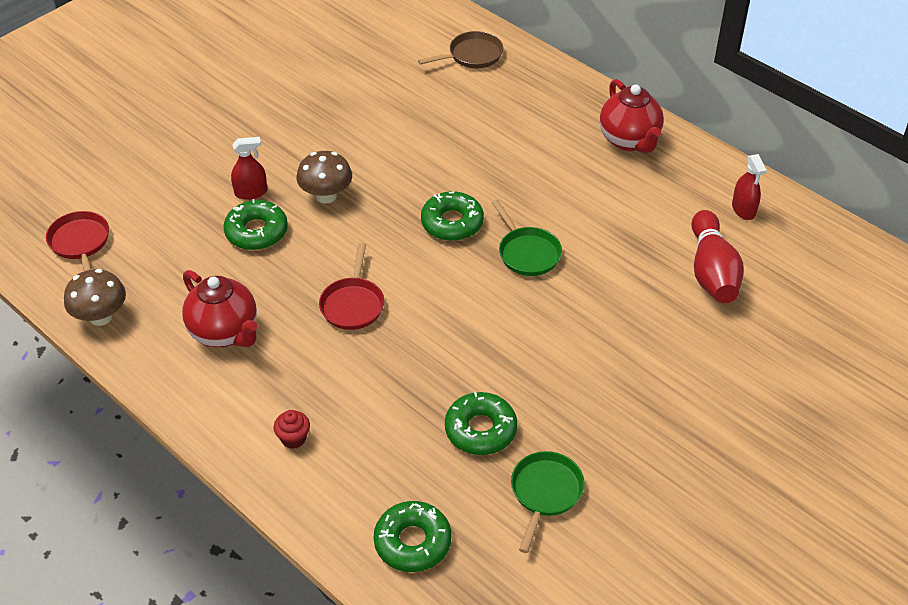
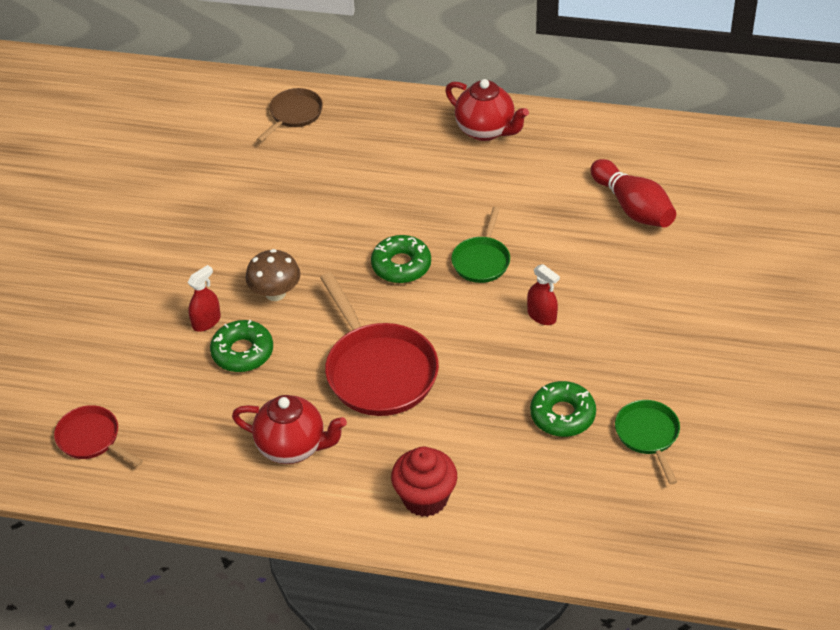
camera: 30 degrees left, 0 degrees up
(101, 317) = (171, 490): brown mushroom -> none
(293, 438) = (425, 498): red cupcake -> red cupcake, size x1.93
(353, 304) = (378, 370): red pan -> red pan, size x1.81
(412, 542) = (583, 523): green donut -> none
(527, 252) = (482, 260): green pan -> green pan turned 75 degrees clockwise
(743, 209) = (617, 147): red spray bottle -> red spray bottle (542, 316)

